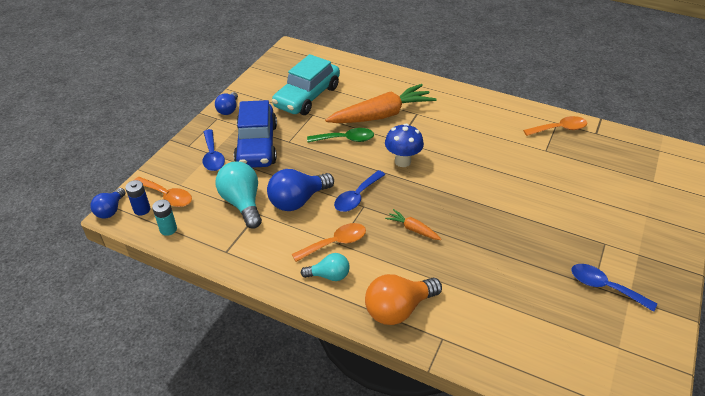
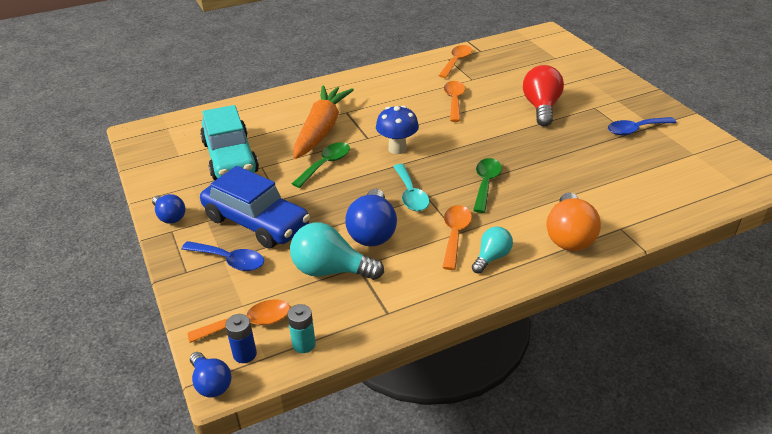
camera: 50 degrees left, 5 degrees down
(357, 197) = (410, 194): blue spoon -> turquoise spoon
(413, 229) = (485, 184): orange carrot -> green spoon
(501, 157) = (454, 101): none -> orange spoon
(558, 210) = (541, 107): none -> red light bulb

